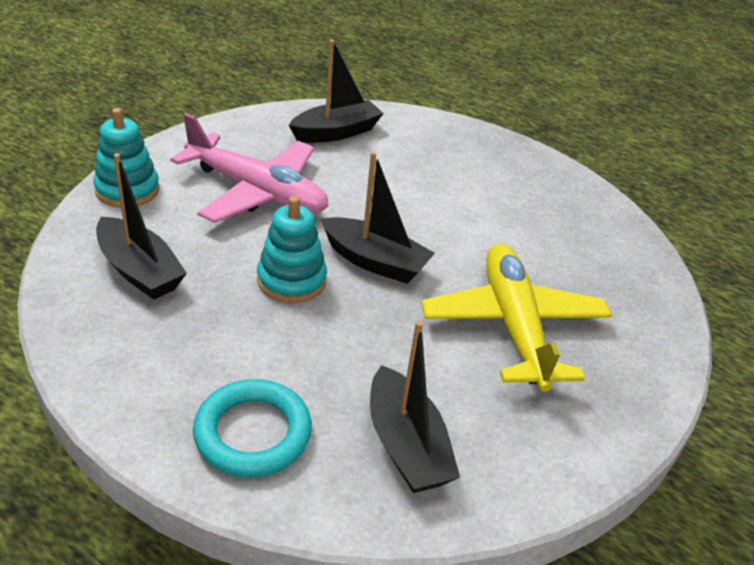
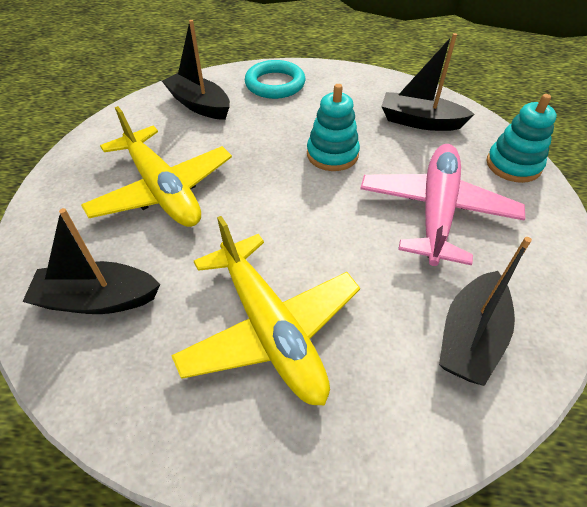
camera: 155 degrees right, 10 degrees up
(257, 192) = (436, 210): pink plane -> pink plane turned 105 degrees clockwise
(374, 261) = (292, 193): black boat -> black boat (98, 299)
(467, 186) = (270, 329): none -> yellow plane

